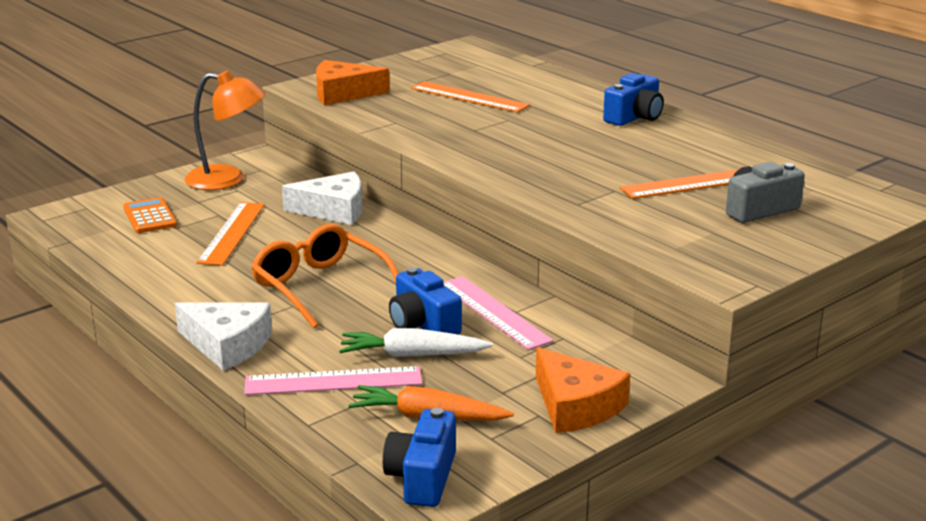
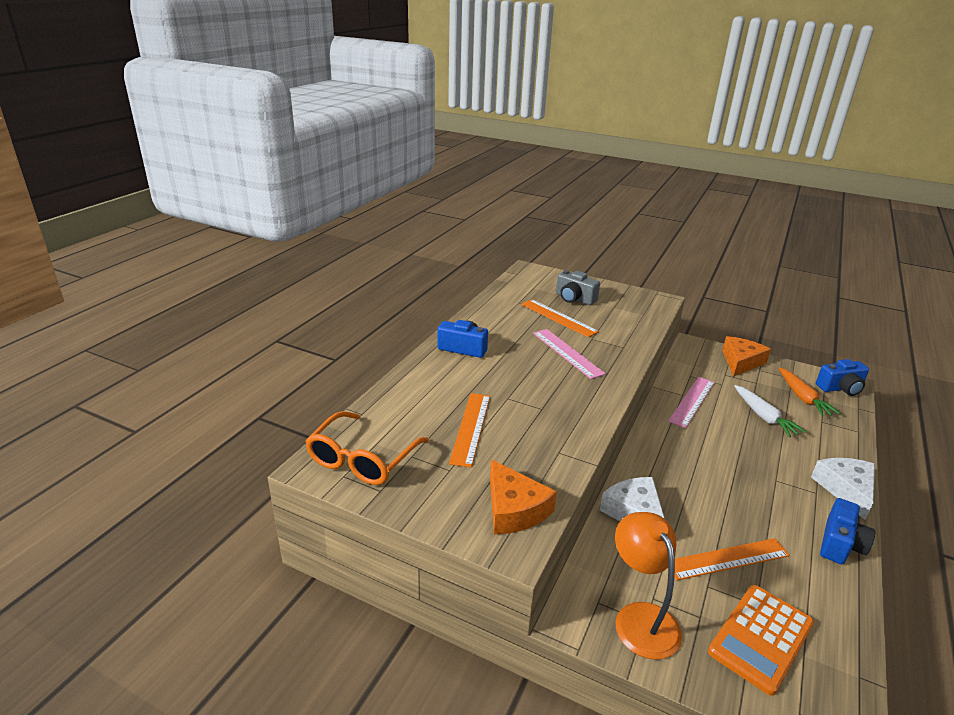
camera: 115 degrees left, 5 degrees up
(150, 217) = (761, 638): orange calculator -> orange calculator, size x1.55
(320, 286) = (743, 476): orange glasses -> orange glasses (362, 459)
(333, 381) = (819, 435): pink ruler -> pink ruler (567, 353)
(423, 324) = (732, 421): blue camera -> blue camera (840, 544)

